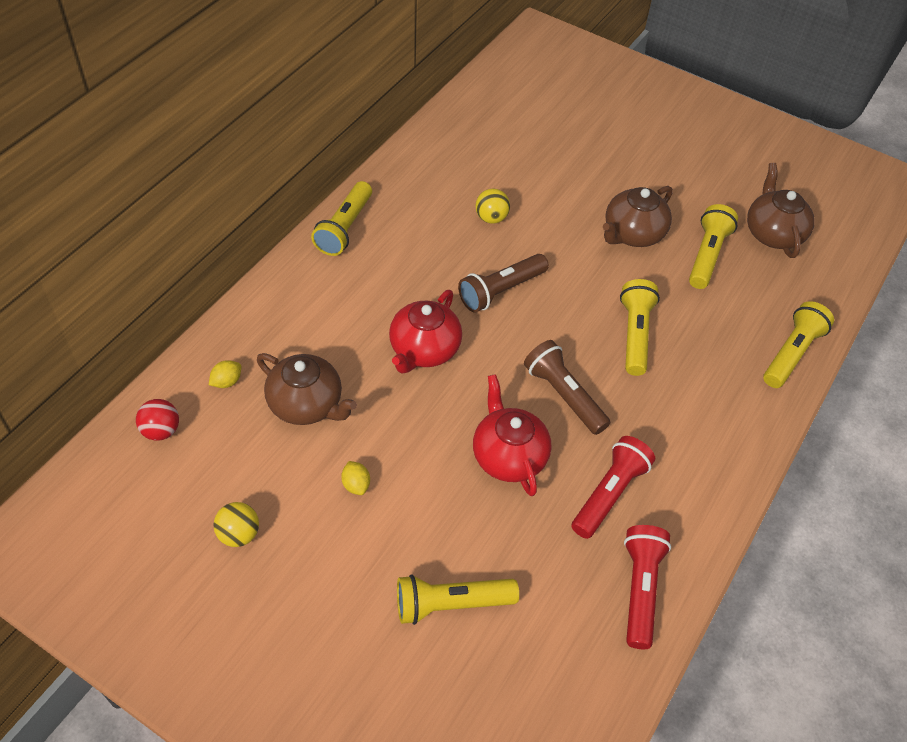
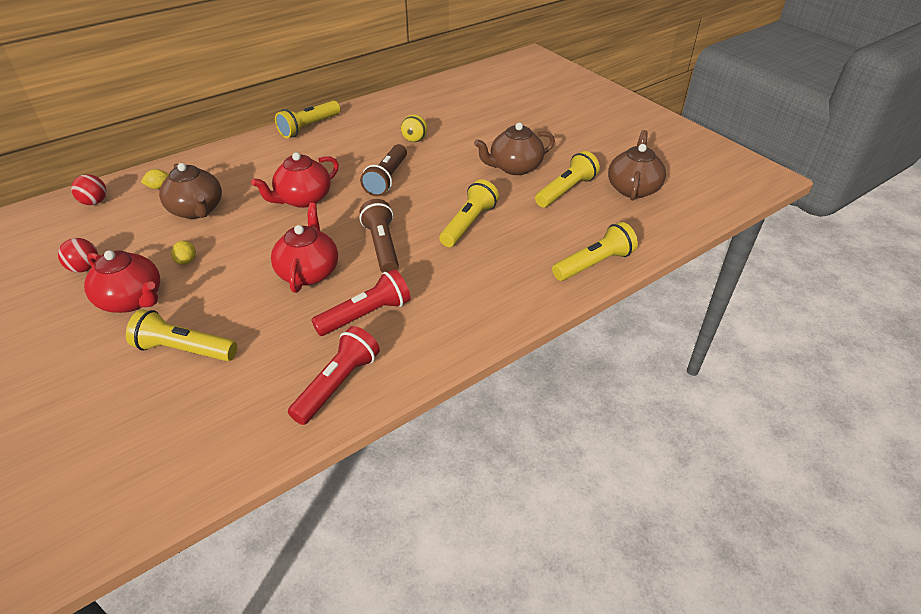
camera: 25 degrees right, 10 degrees down
(239, 534) = (85, 268): yellow ball -> red ball
(337, 560) = (132, 300): none -> red teapot
(501, 291) = (387, 179): brown flashlight -> brown flashlight turned 60 degrees counterclockwise

